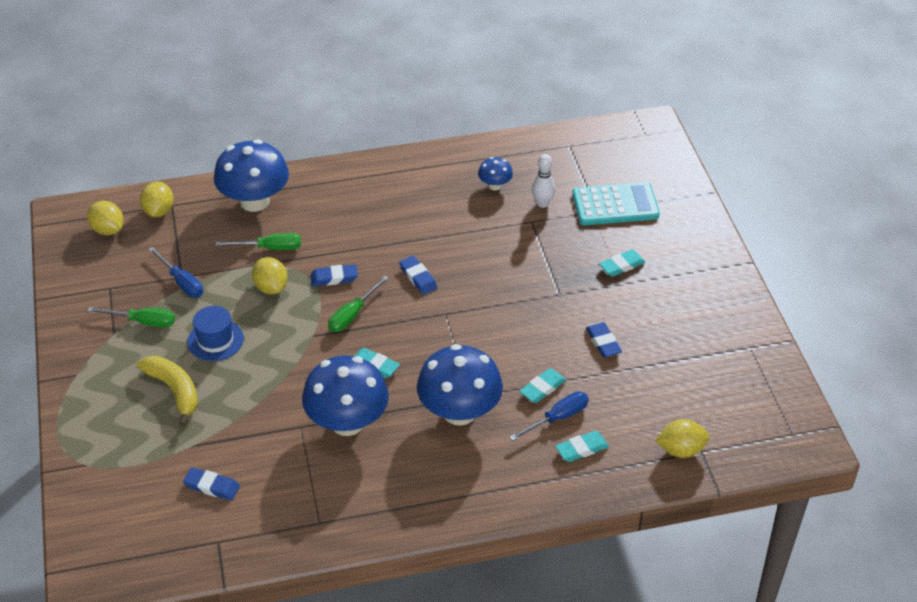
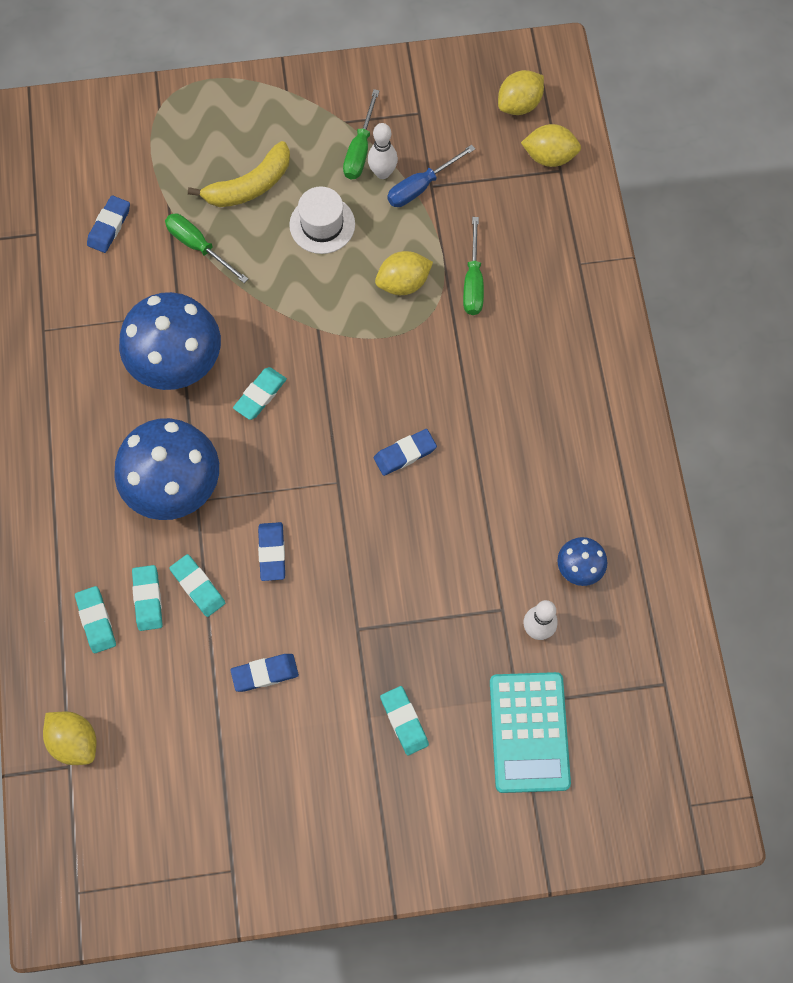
camera: 95 degrees right, 25 degrees up
(167, 306) = (382, 173): none -> white bowling pin
(215, 340) = (322, 224): blue hat -> white hat
(254, 201) = (562, 264): blue mushroom -> none
(334, 278) = (413, 354): blue eraser -> blue eraser (272, 552)
(352, 315) = (347, 373): green screwdriver -> green screwdriver (198, 246)
(558, 418) = (148, 599): blue screwdriver -> turquoise eraser
(681, 450) = (75, 741): yellow lemon -> yellow lemon turned 45 degrees counterclockwise

